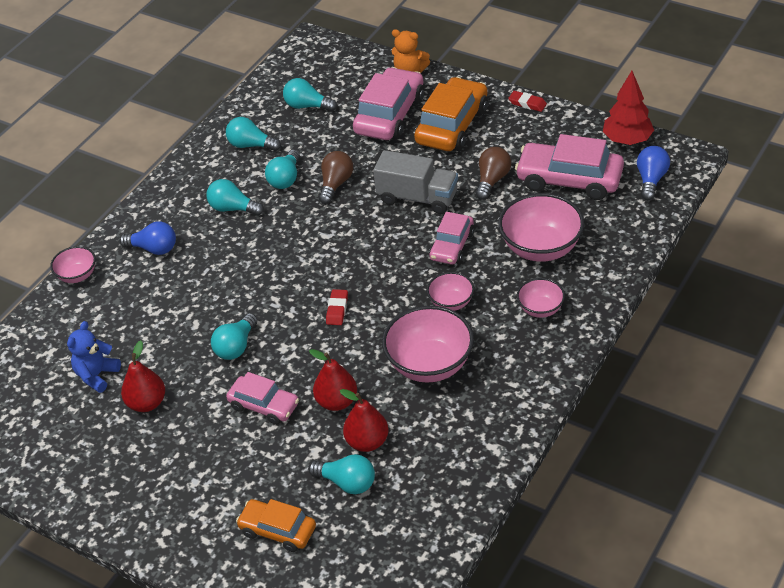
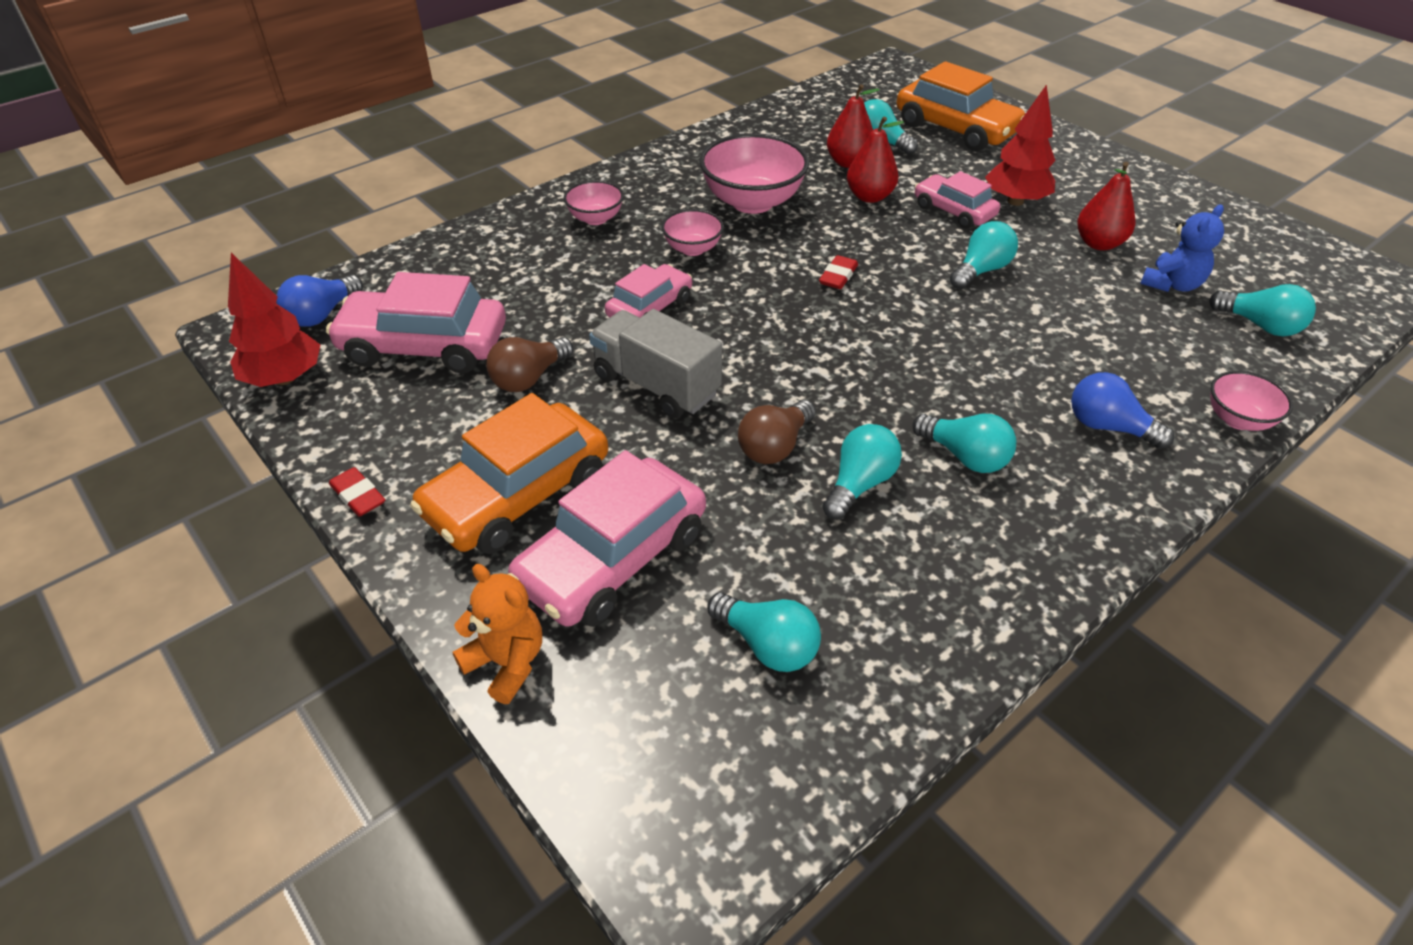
camera: 165 degrees left, 0 degrees up
(214, 435) = (1015, 201): none -> red tree
(251, 145) = (911, 581): turquoise light bulb -> turquoise light bulb (1259, 325)
(277, 530) = (956, 129): orange car -> orange car, size x1.66
(541, 248) = (541, 275): pink bowl -> none
(569, 180) = (424, 346): pink car -> pink car turned 150 degrees clockwise

